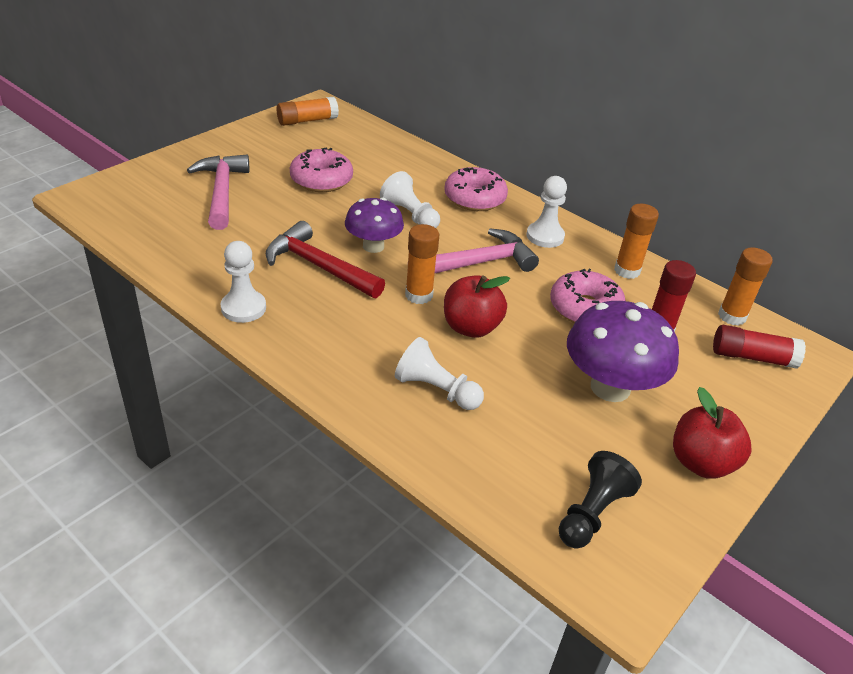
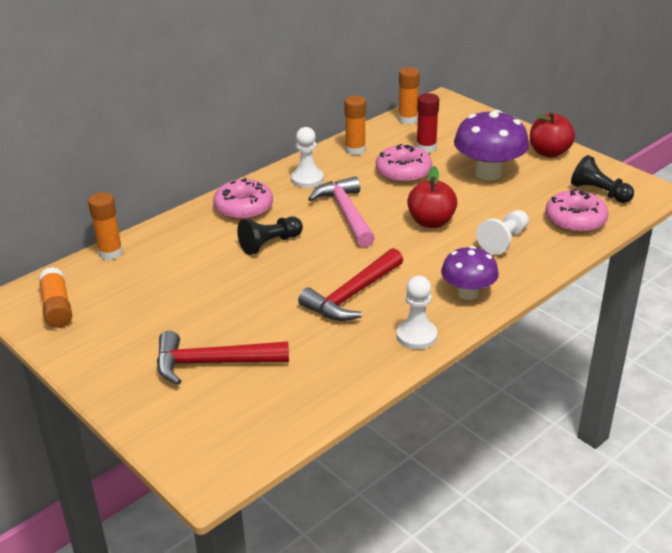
camera: 80 degrees left, 5 degrees down
(221, 192) = (213, 363): pink hammer -> red hammer
(321, 180) = (197, 295): pink donut -> pink donut (575, 220)
(373, 246) = (320, 265): purple mushroom -> purple mushroom (468, 293)
(410, 215) = (270, 244): white pawn -> black pawn
(419, 295) = (392, 244): orange glue stick -> orange glue stick (110, 253)
(752, 357) = (450, 120): red glue stick -> none

